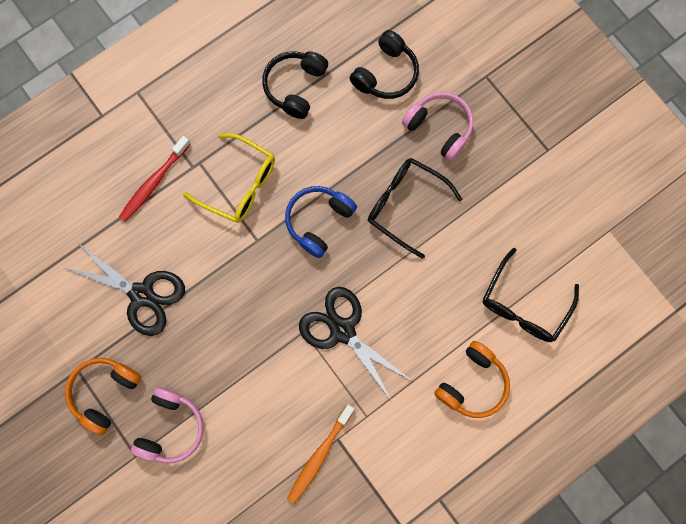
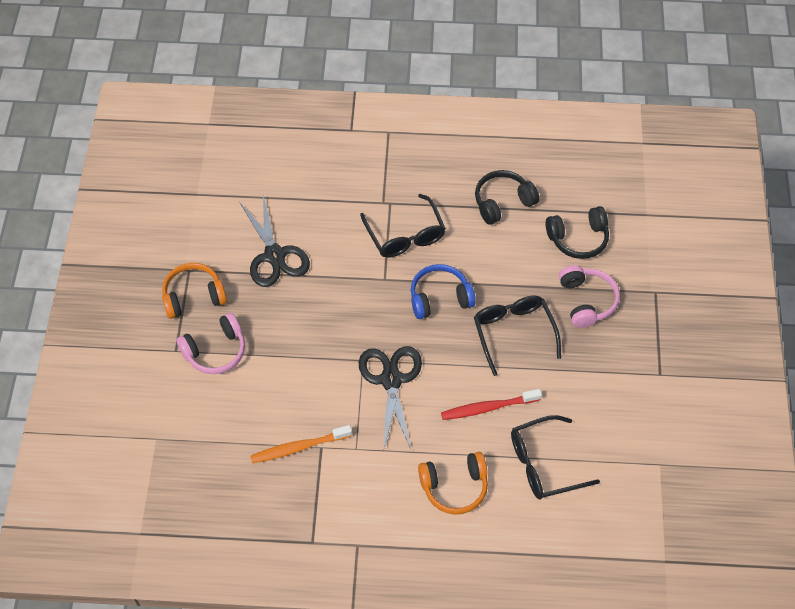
camera: 40 degrees right, 20 degrees down
(154, 182) = (347, 194): red toothbrush -> red toothbrush (488, 408)
(239, 184) = (405, 235): yellow glasses -> black glasses

